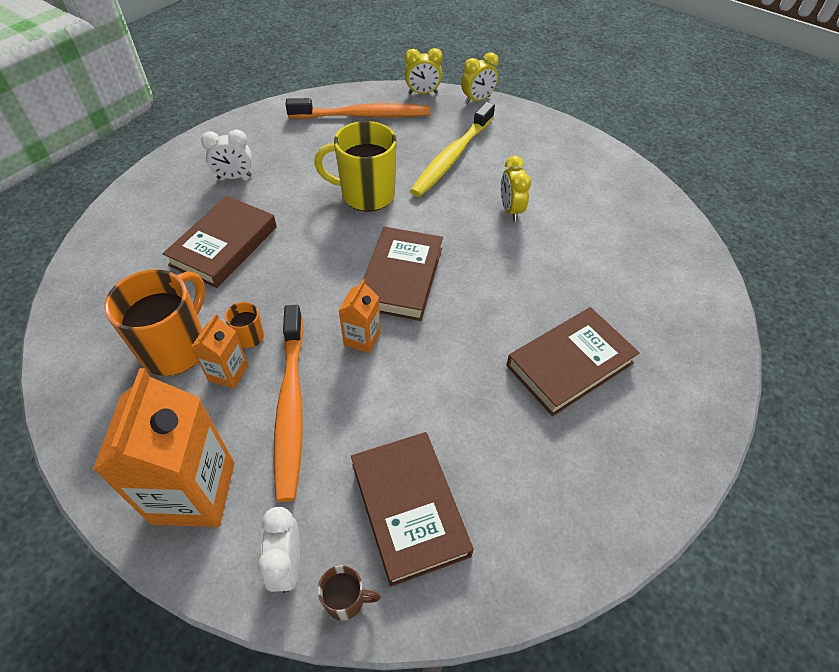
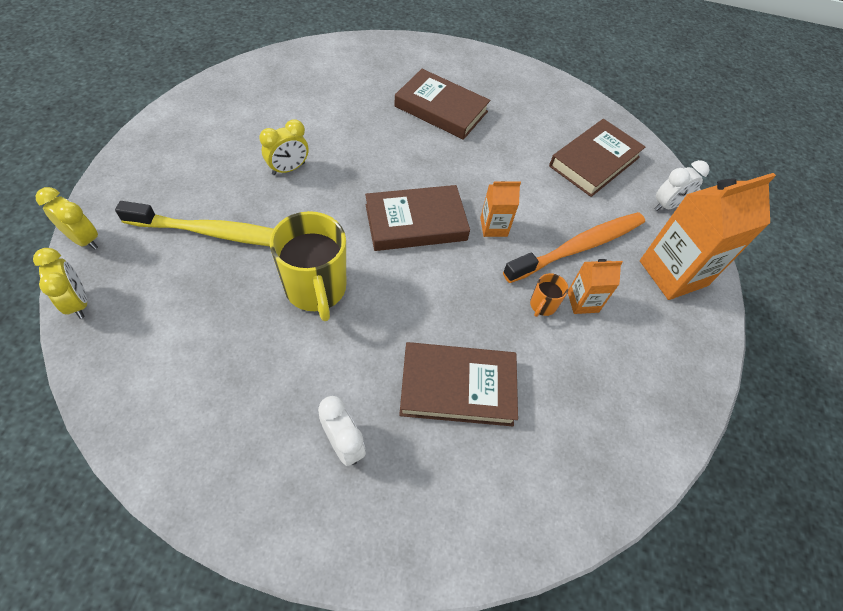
camera: 120 degrees left, 5 degrees up
(176, 348) = (590, 355): orange mug -> none
(346, 600) = (660, 173): brown mug -> none
(363, 115) = (154, 352): orange toothbrush -> none

